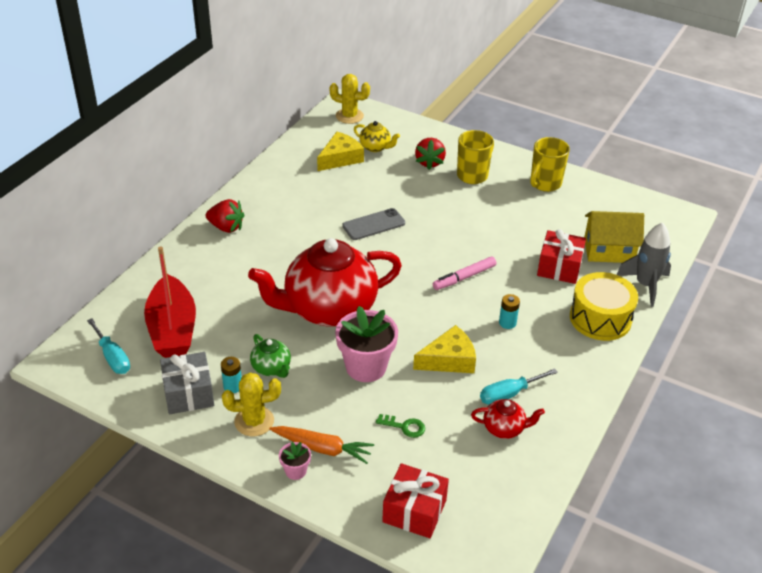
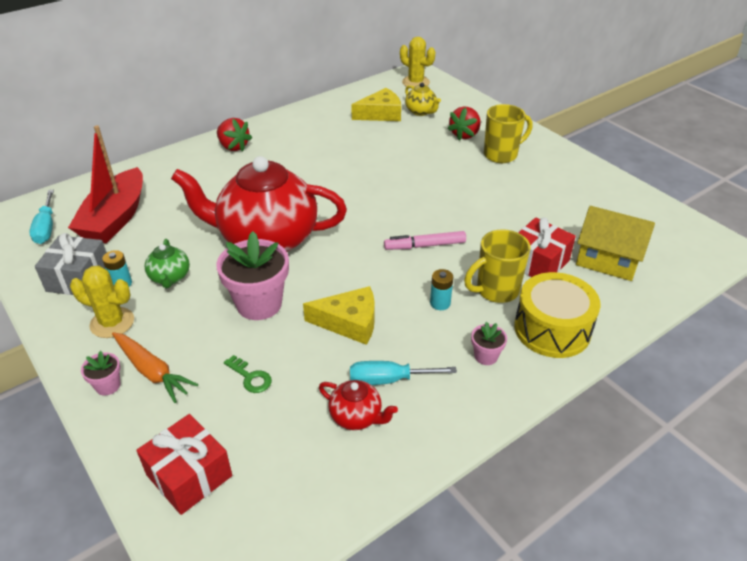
camera: 25 degrees right, 0 degrees up
(373, 224) = (369, 175): grey phone -> none
(545, 184) = (574, 179): yellow mug -> yellow mug (496, 290)
(566, 354) = (486, 356): none -> pink flower pot
(645, 285) = (631, 308): grey rocket -> none

